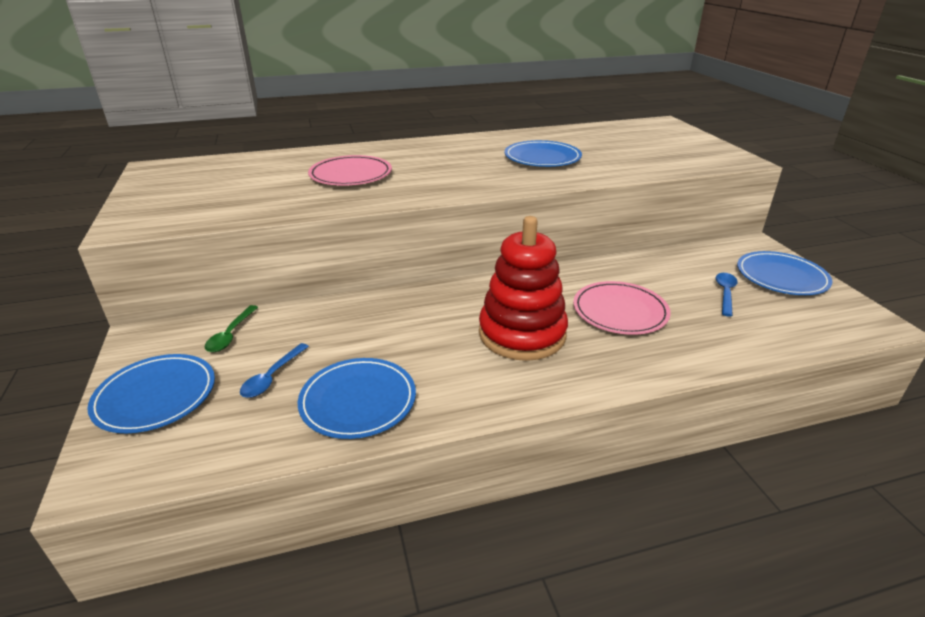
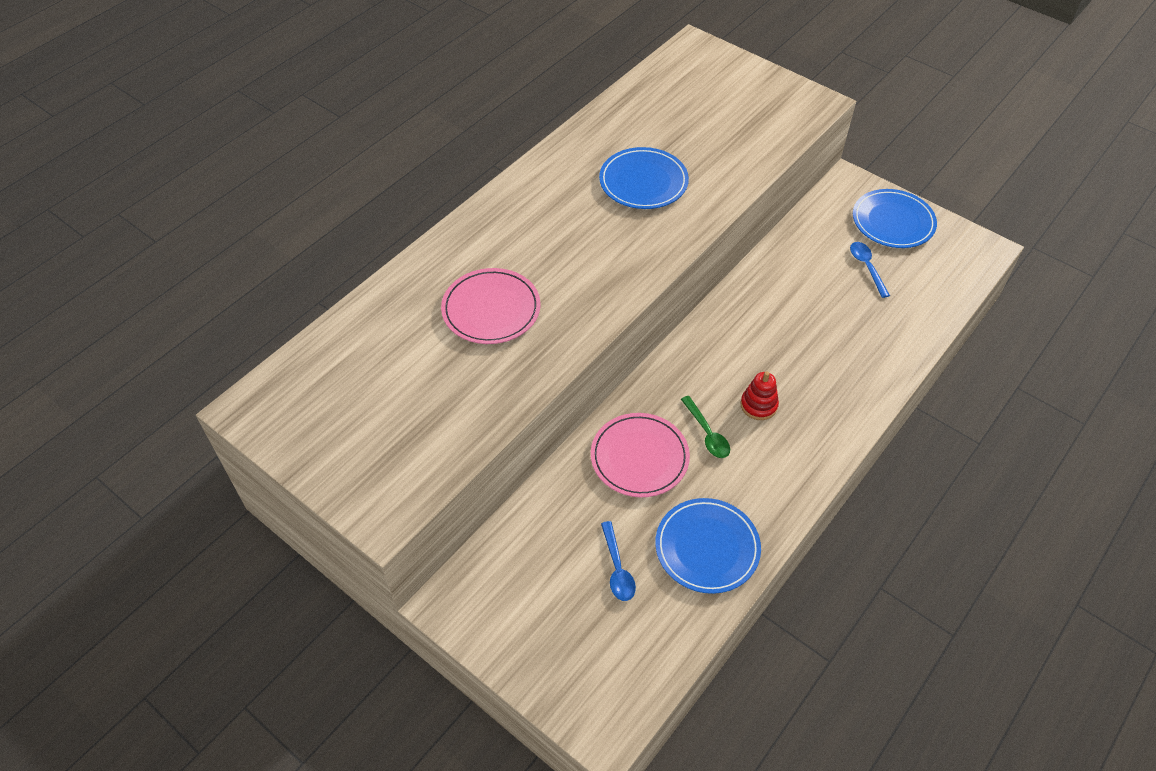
camera: 35 degrees left, 20 degrees up
(155, 396) = (549, 645): blue plate -> none
(231, 335) = (527, 550): green spoon -> green spoon (707, 433)
(522, 334) = (758, 405): red stacking toy -> red stacking toy, size x0.44
(620, 311) = (808, 335): pink plate -> pink plate (639, 457)

